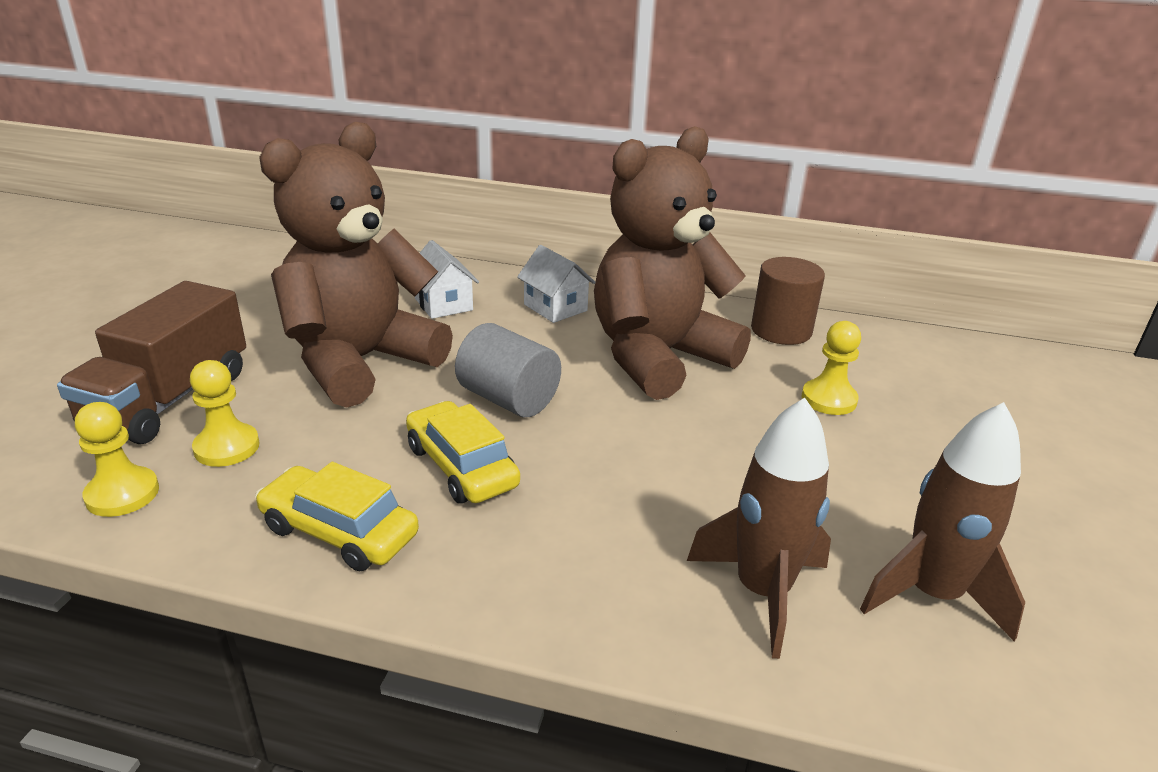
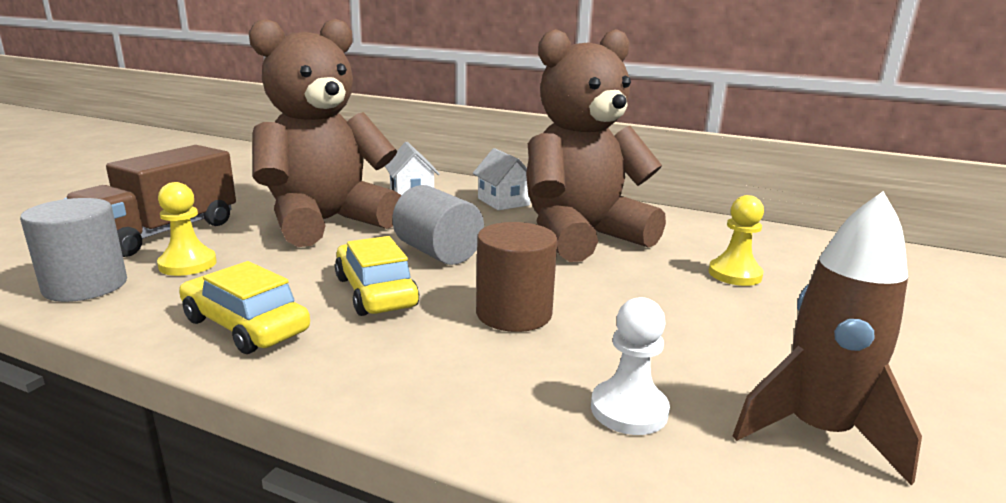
camera: 10 degrees right, 10 degrees down
(122, 494) = (85, 286): yellow pawn -> grey cylinder
(762, 591) = (629, 410): brown rocket -> white pawn
(781, 330) = (700, 227): brown cylinder -> brown cylinder (513, 313)

